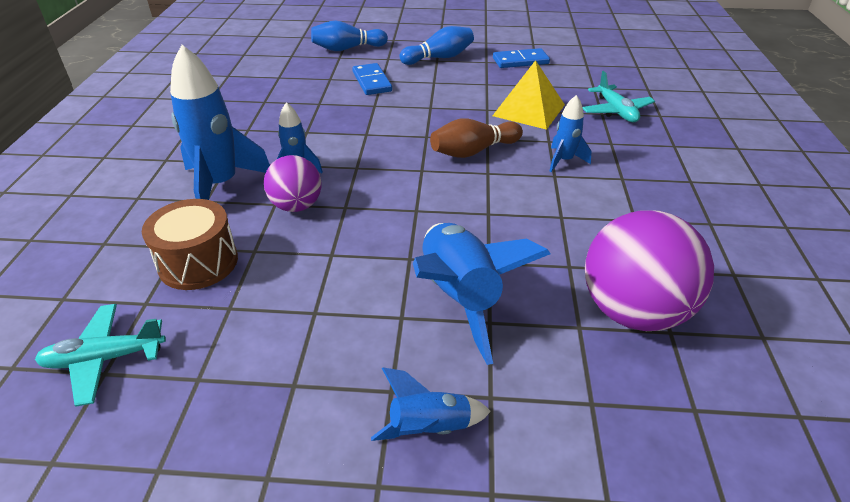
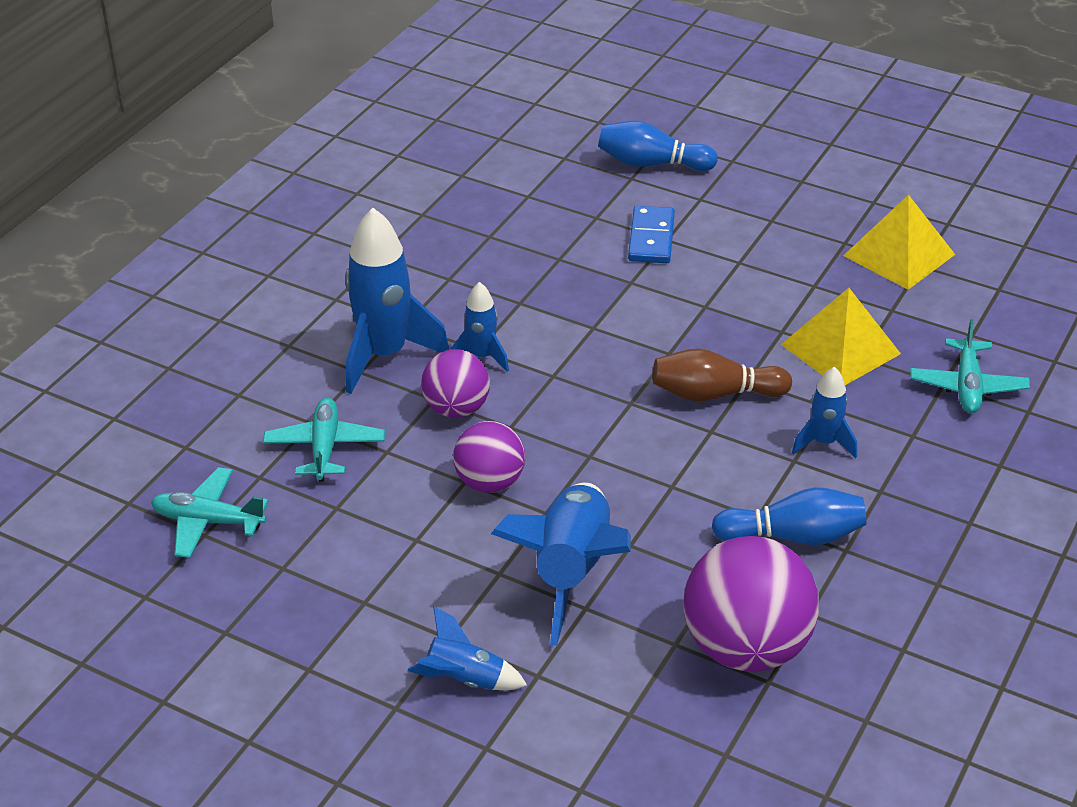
camera: 25 degrees right, 0 degrees up
(198, 262) = (325, 447): brown drum -> turquoise plane
(352, 249) = (490, 482): none -> purple ball
(439, 58) = (778, 217): blue bowling pin -> blue bowling pin (794, 536)
(520, 61) = (899, 255): blue domino -> yellow pyramid

